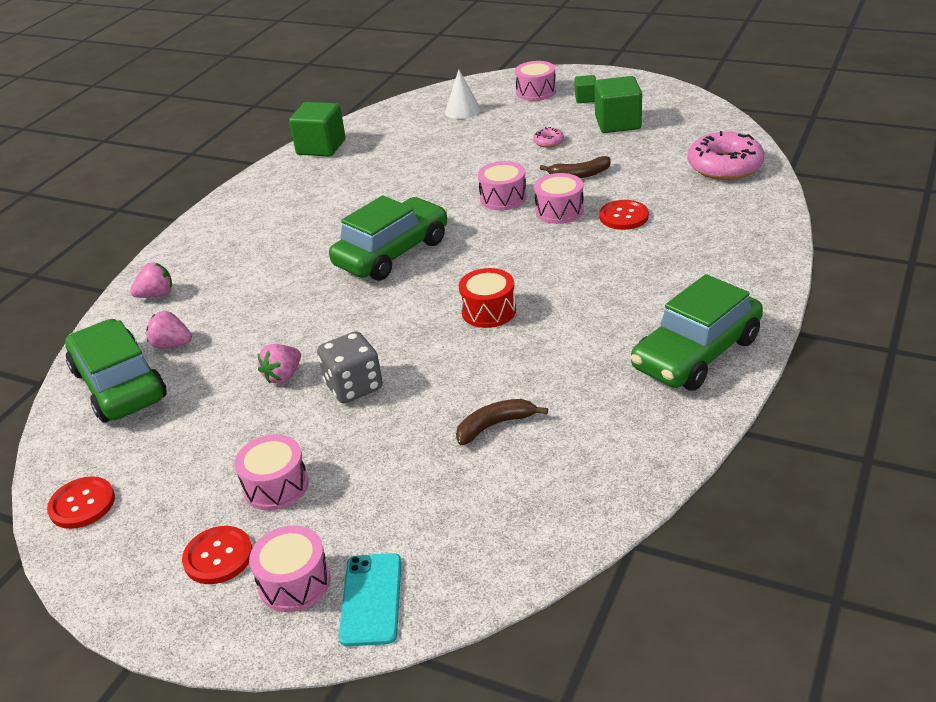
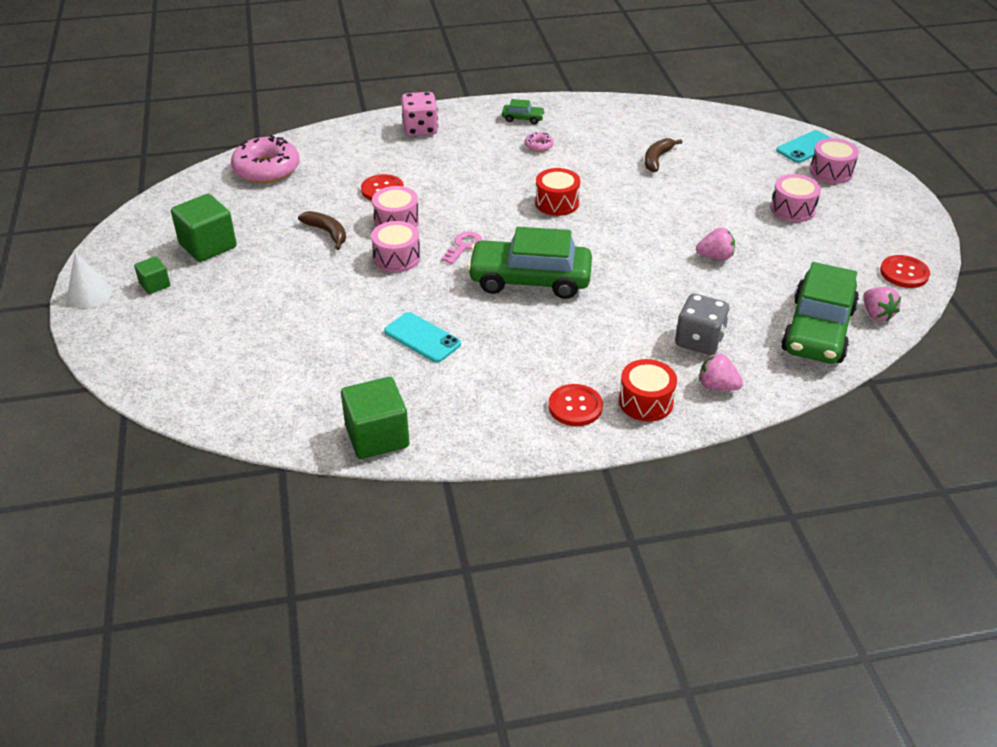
camera: 130 degrees left, 5 degrees up
(172, 345) = (753, 332): pink strawberry -> pink strawberry (876, 314)
(194, 255) = (646, 402): none -> red drum
(218, 556) = (854, 202): red button -> red button (575, 406)
(354, 386) = (688, 222): grey dice -> grey dice (699, 341)
(389, 185) = (422, 338): none -> turquoise phone
(462, 110) = (223, 363): white cone -> white cone (89, 294)
(480, 234) = (463, 246): none -> pink key
(495, 425) = (657, 159): brown banana -> brown banana turned 90 degrees clockwise
(536, 92) = (149, 326): pink drum -> none
(548, 142) = (271, 273): pink donut -> pink donut (539, 146)
(696, 354) = (523, 118): green car -> green car, size x0.42
(733, 270) = (420, 129): none -> pink dice

